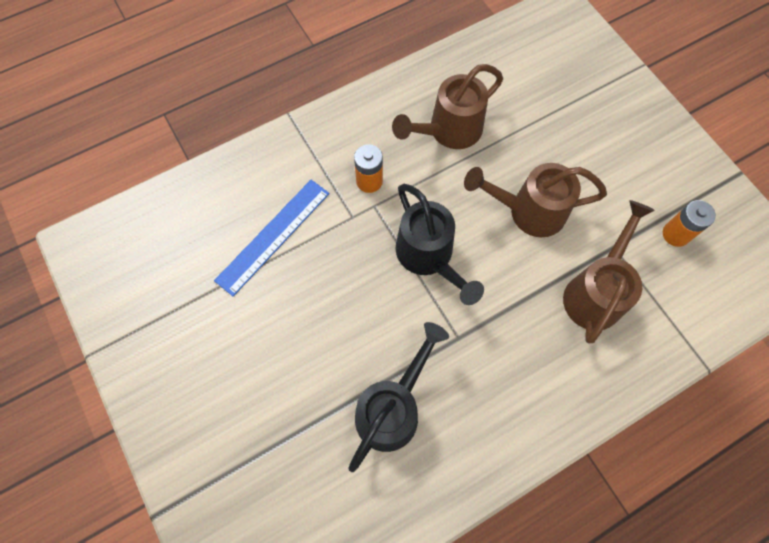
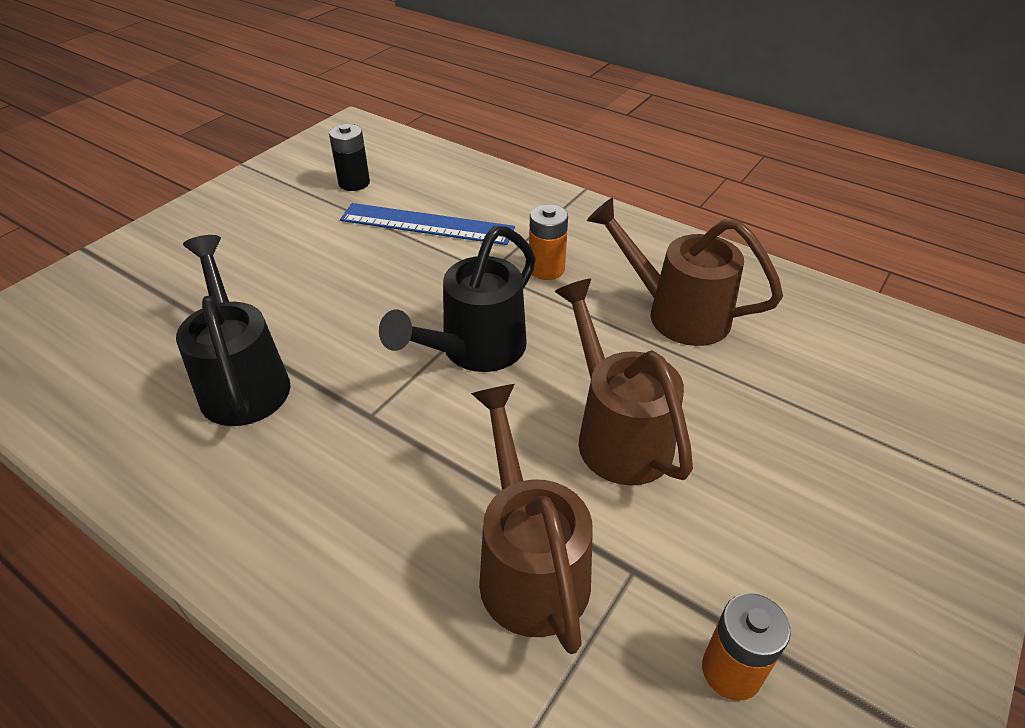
camera: 65 degrees right, 25 degrees down
(182, 270) = (354, 183): none -> black battery
(392, 409) = (243, 381): black watering can -> black watering can turned 120 degrees counterclockwise
(595, 293) = (529, 566): brown watering can -> brown watering can turned 105 degrees counterclockwise

